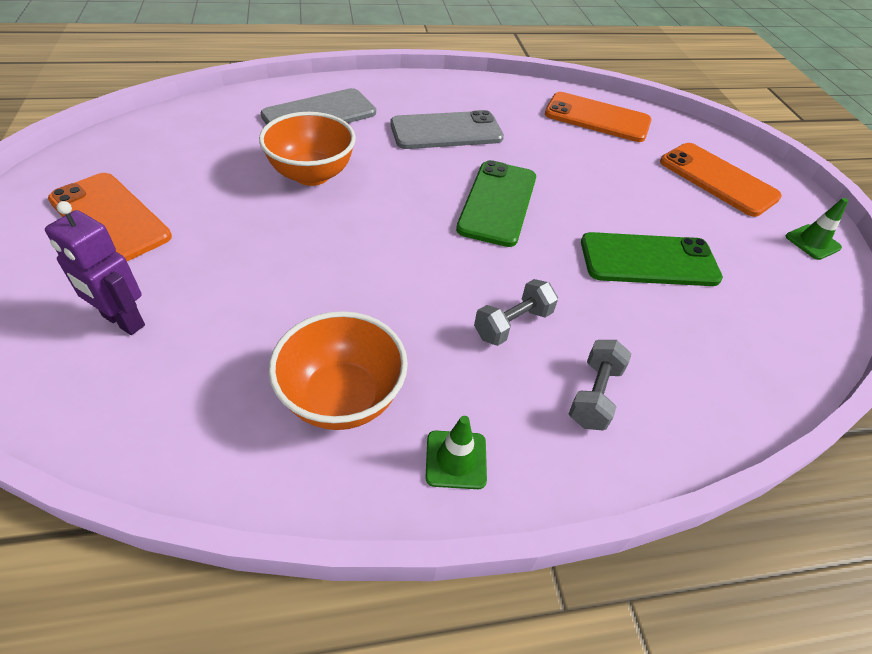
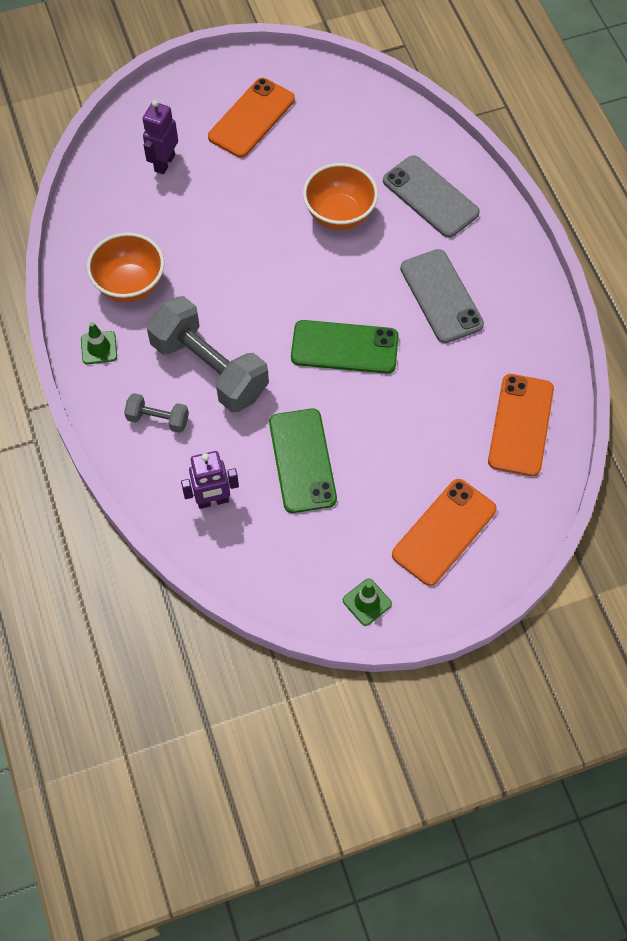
camera: 85 degrees right, 15 degrees up
(513, 324) = (209, 368): grey dumbbell -> grey dumbbell, size x2.13
(718, 351) = (213, 501): none -> purple robot

